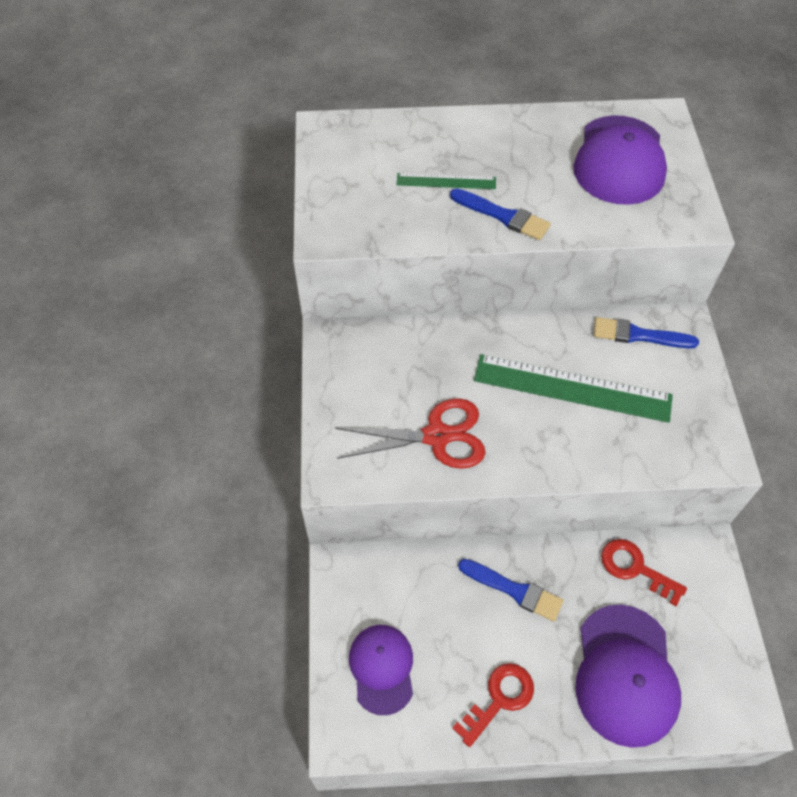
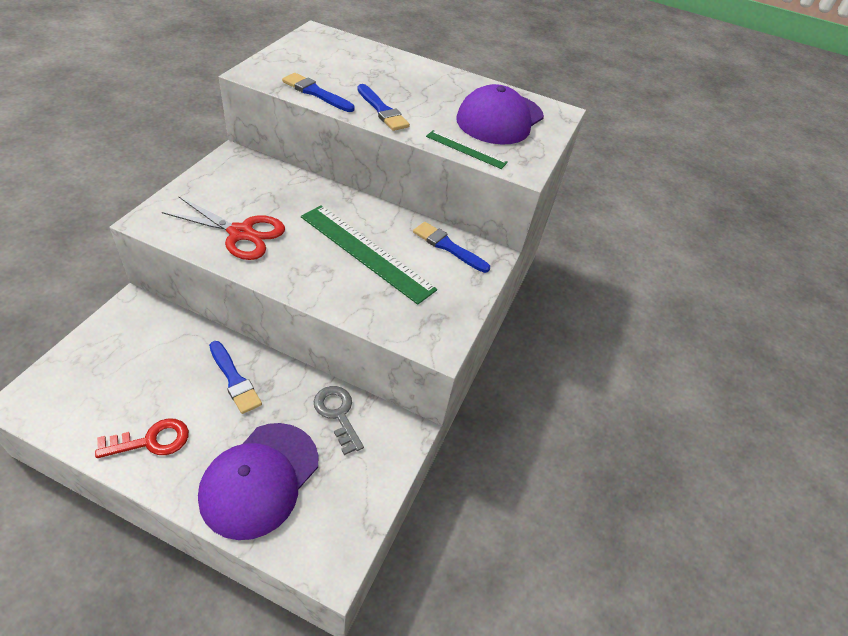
camera: 20 degrees right, 10 degrees down
(382, 668) = (94, 376): purple cap -> none
(416, 228) = (315, 93): none -> blue brush
(446, 181) = (364, 81): green ruler -> green ruler (466, 149)
(635, 568) = (338, 414): red key -> grey key

